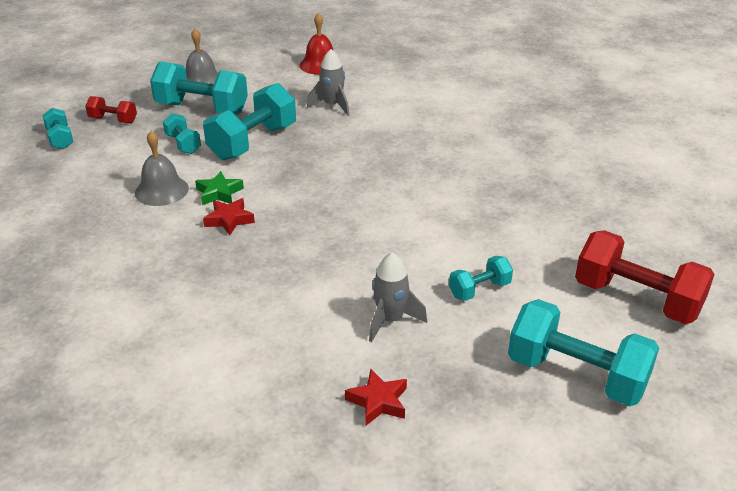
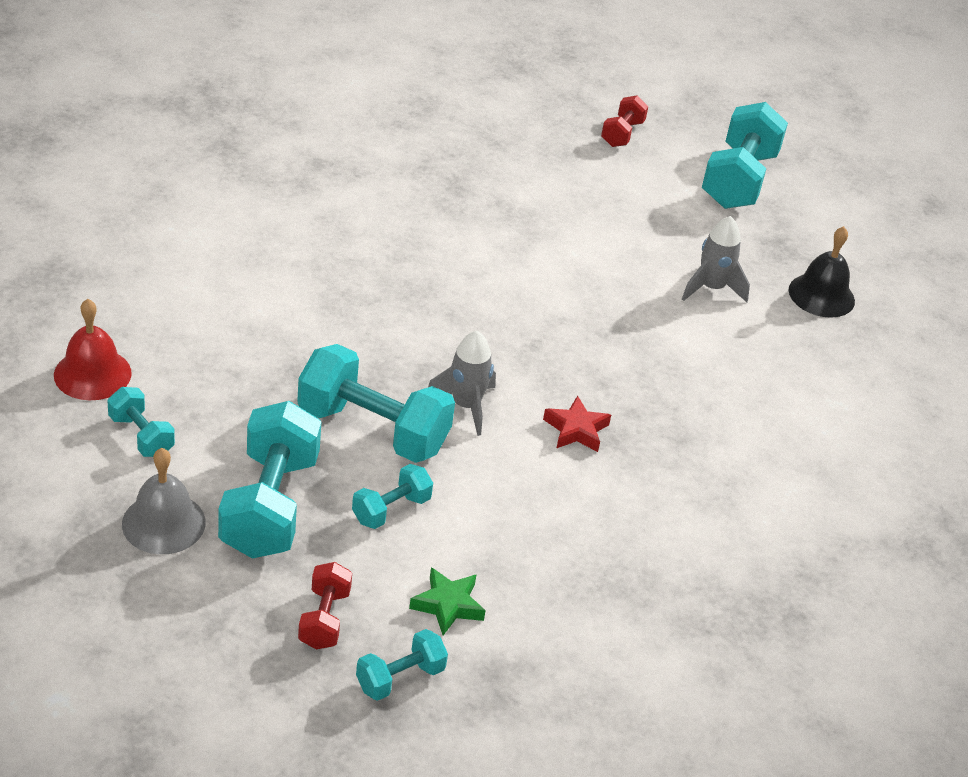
camera: 105 degrees left, 5 degrees up
(161, 190) = (525, 510): grey bell -> none
(219, 193) = (517, 448): green star -> green star (448, 605)
(332, 106) = (246, 351): grey rocket -> grey rocket (466, 406)
(378, 401) = (821, 295): red star -> black bell
(479, 289) = (642, 228): turquoise dumbbell -> turquoise dumbbell (141, 436)
(636, 299) = (622, 134): red dumbbell -> red dumbbell, size x0.51

